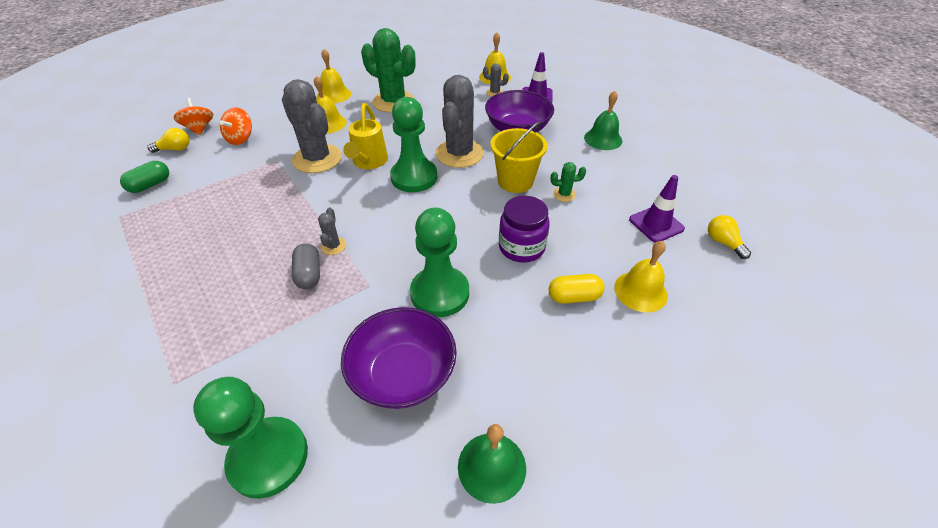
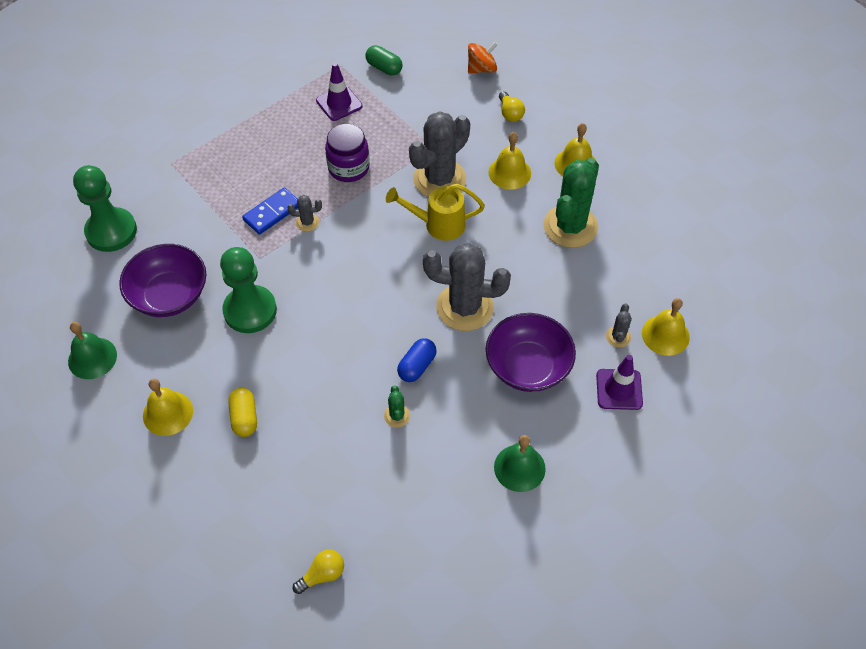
camera: 85 degrees right, 10 degrees up
(175, 149) = (442, 63): yellow light bulb -> yellow light bulb (510, 113)
(240, 138) = (468, 107): orange spinning top -> none
(309, 274) = (272, 213): grey capsule -> blue domino
(414, 177) = (415, 269): green pawn -> none
(515, 181) = (417, 366): yellow bucket -> blue capsule
(521, 247) = (309, 373): purple jar -> purple jar (348, 168)
(640, 291) = (251, 477): yellow bell -> yellow bell (168, 413)
(656, 224) = (350, 508): purple traffic cone -> purple traffic cone (339, 103)

